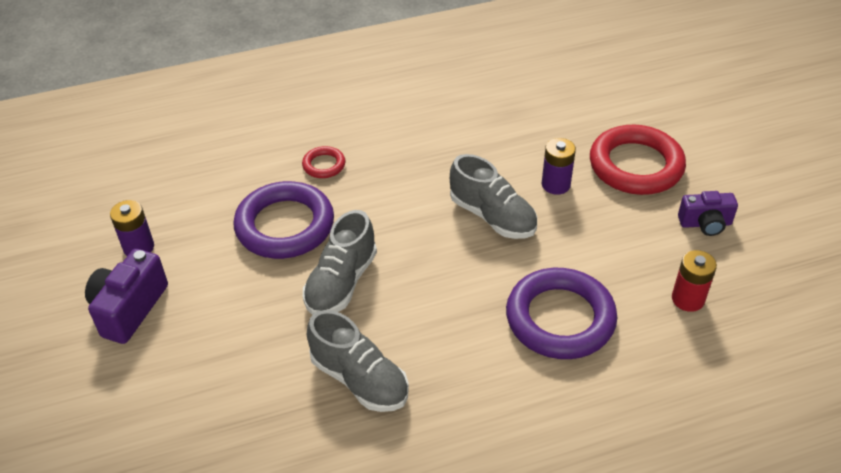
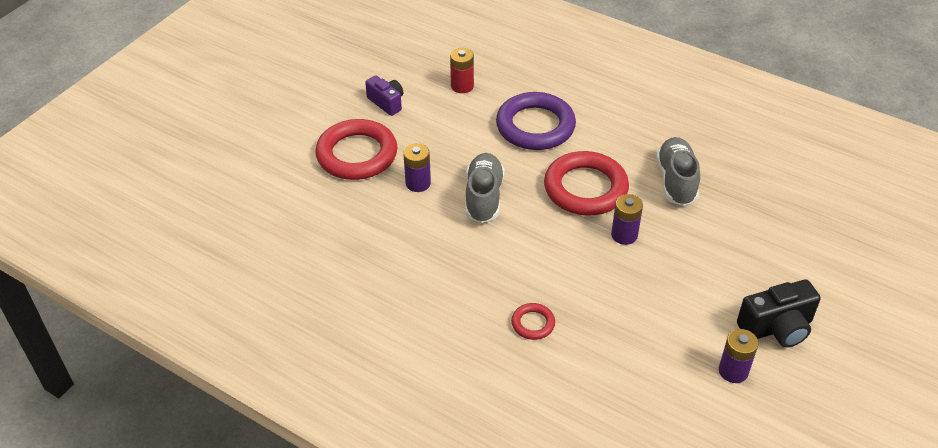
camera: 130 degrees left, 0 degrees up
(129, 309) = (776, 328): purple camera -> black camera
(285, 225) = (615, 300): purple ring -> none
(341, 282) = (624, 235): grey shoe -> purple battery
(428, 296) = (585, 188): none -> red ring

